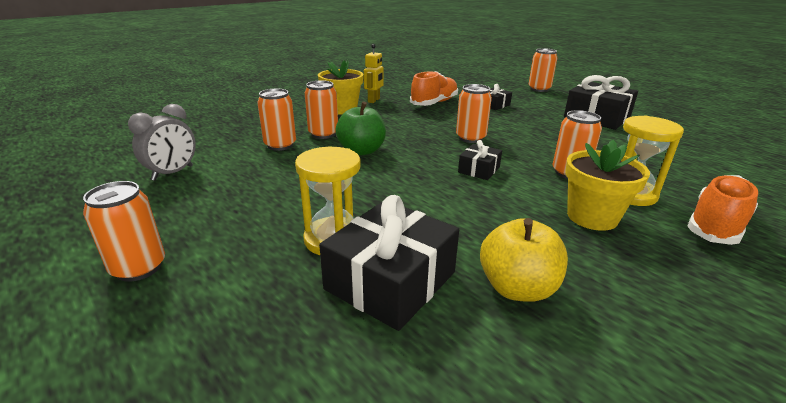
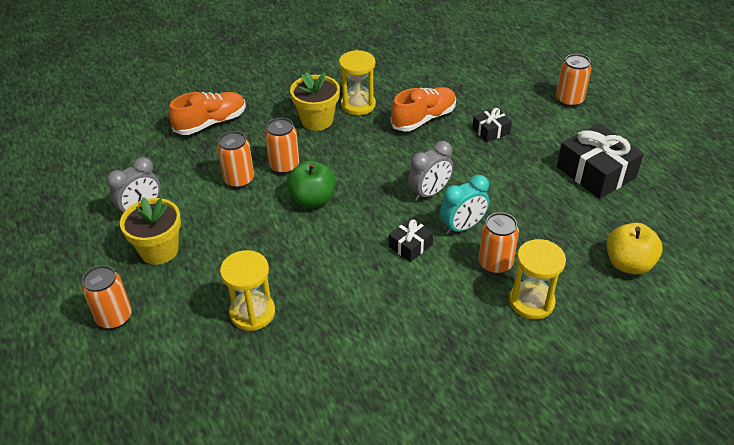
camera: 15 degrees right, 15 degrees up
(374, 100) = (358, 105): yellow robot -> yellow hourglass
(390, 280) = (280, 360): black gift -> none
(470, 138) = (429, 193): orange can -> grey clock
(517, 154) = (462, 227): none -> turquoise clock
(517, 288) = (366, 384): yellow apple -> yellow apple (628, 264)
(592, 217) = (474, 324): yellow flower pot -> yellow flower pot (159, 250)
(716, 225) = (576, 352): orange shoe -> orange shoe (211, 123)

